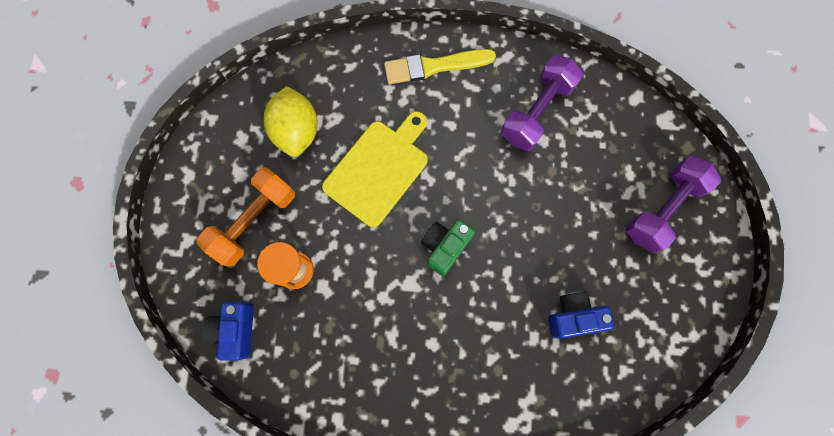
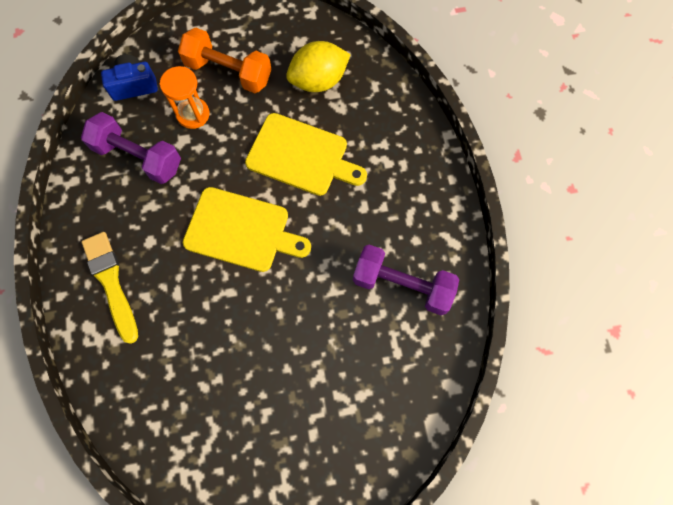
camera: 75 degrees right, 5 degrees down
(434, 66) = (419, 178): yellow brush -> yellow brush (111, 282)
(445, 247) = (241, 231): green camera -> yellow cutting board
(573, 316) = (199, 364): blue camera -> none
(662, 209) = (332, 437): purple dumbbell -> purple dumbbell (138, 157)

